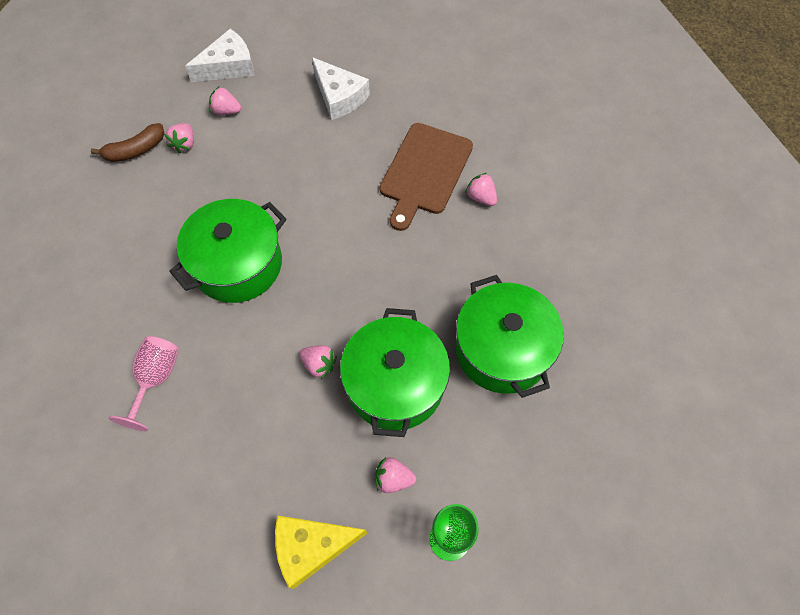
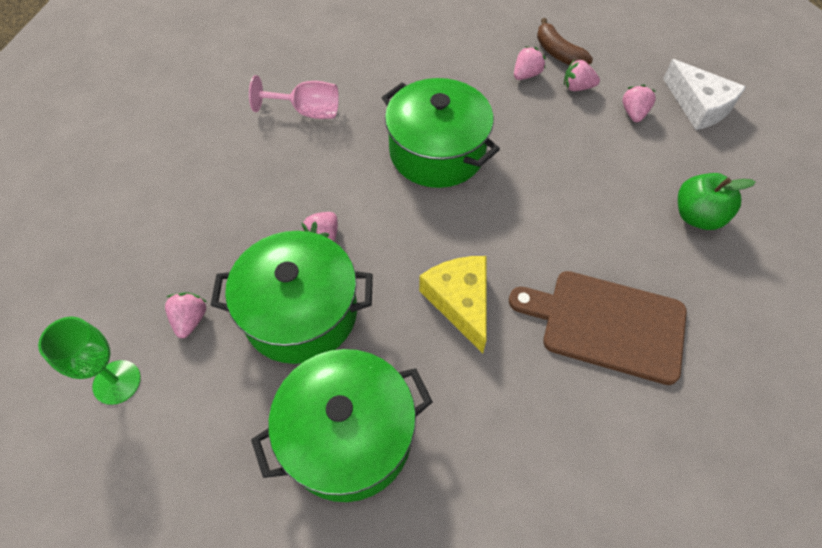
camera: 85 degrees right, 5 degrees down
(311, 547) = (131, 253): yellow cheese -> yellow cheese (460, 302)
(339, 97) = (697, 216): white cheese -> green apple
(481, 197) = (583, 400): pink strawberry -> pink strawberry (526, 75)

